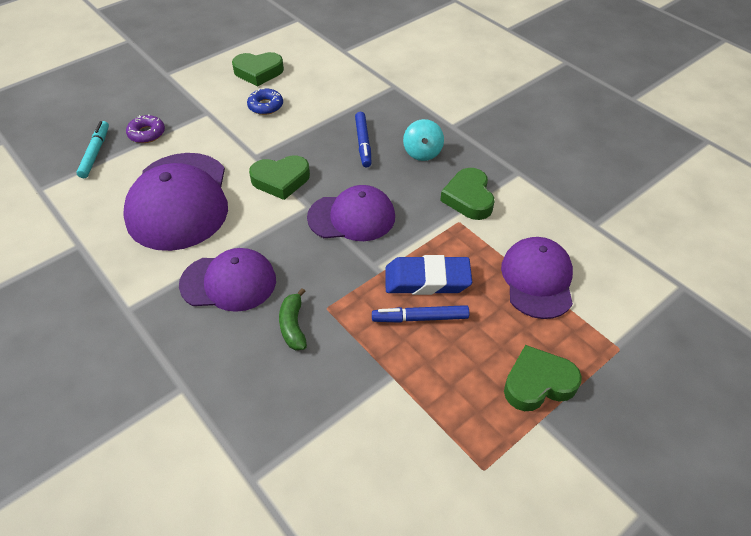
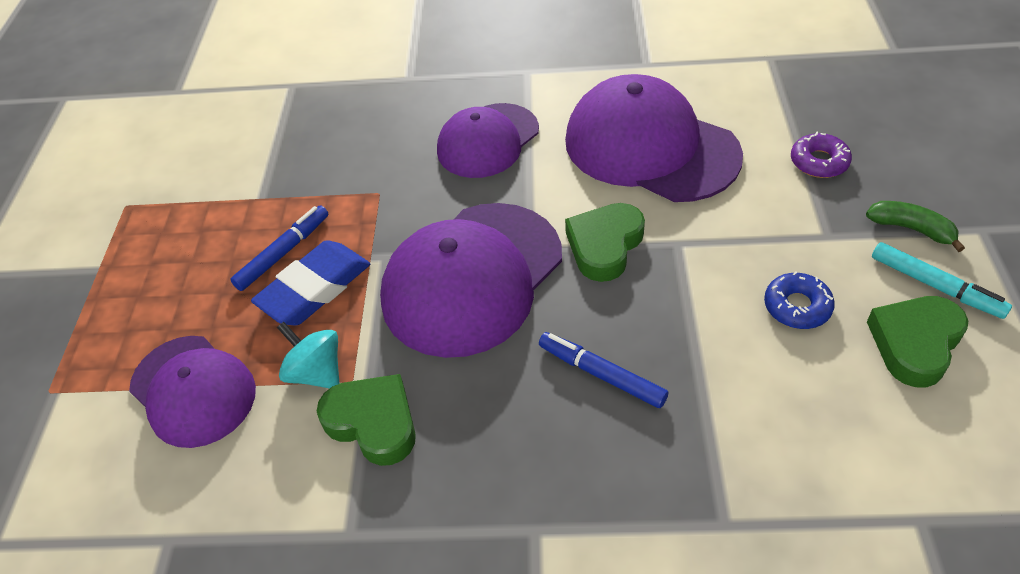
camera: 135 degrees right, 0 degrees up
(95, 153) = (808, 110): turquoise marker -> turquoise marker (935, 286)
(293, 326) = (387, 161): green banana -> green banana (911, 229)
(352, 217) = (472, 278): purple cap -> purple cap, size x1.55
(422, 152) = (512, 435): turquoise spinning top -> turquoise spinning top (316, 373)
(538, 383) = (120, 293): green heart -> none

